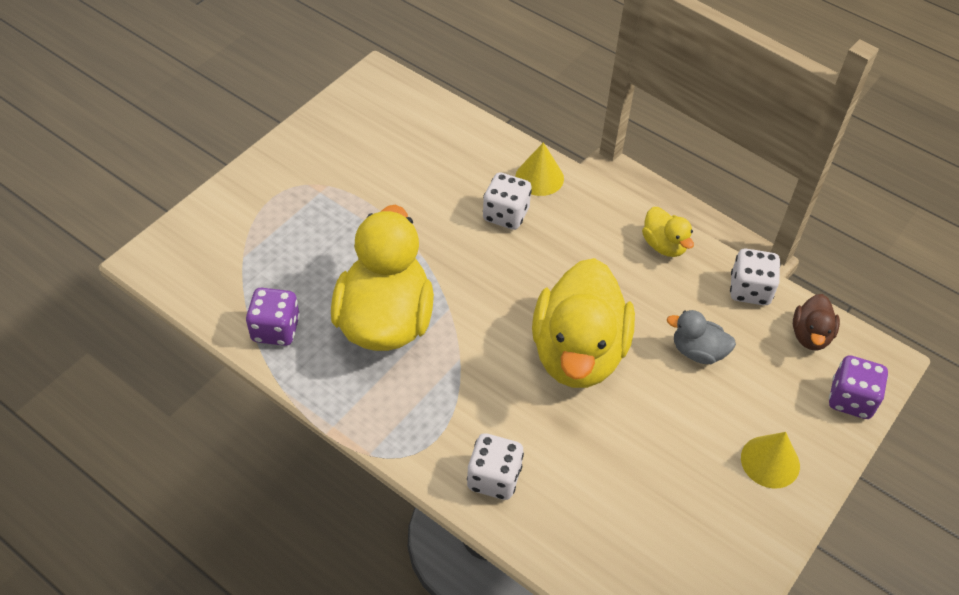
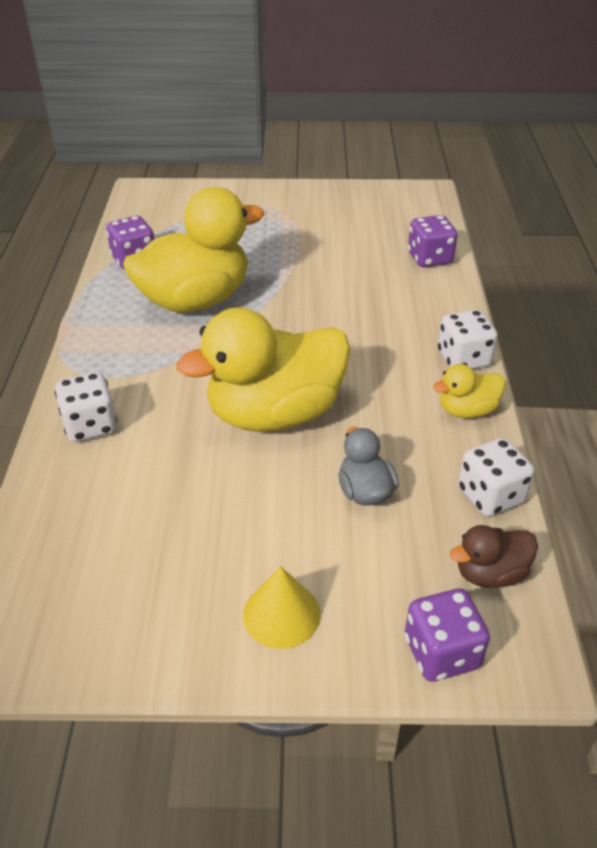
camera: 55 degrees right, 10 degrees down
(474, 142) = (429, 258): none -> purple dice
(506, 214) = (376, 307): white dice -> white dice (463, 359)
(539, 177) = (441, 305): yellow cone -> none
(664, 245) = (467, 410): yellow duck -> yellow duck turned 45 degrees clockwise

